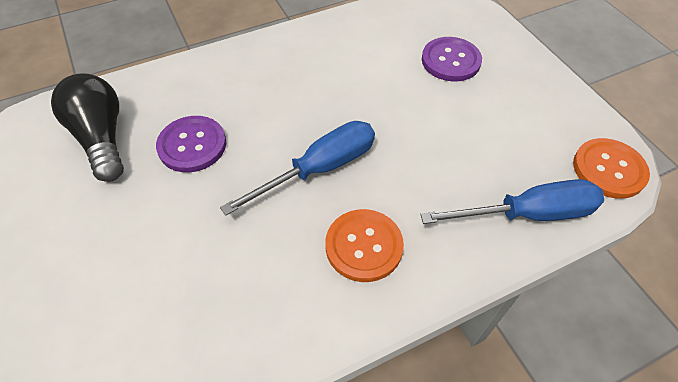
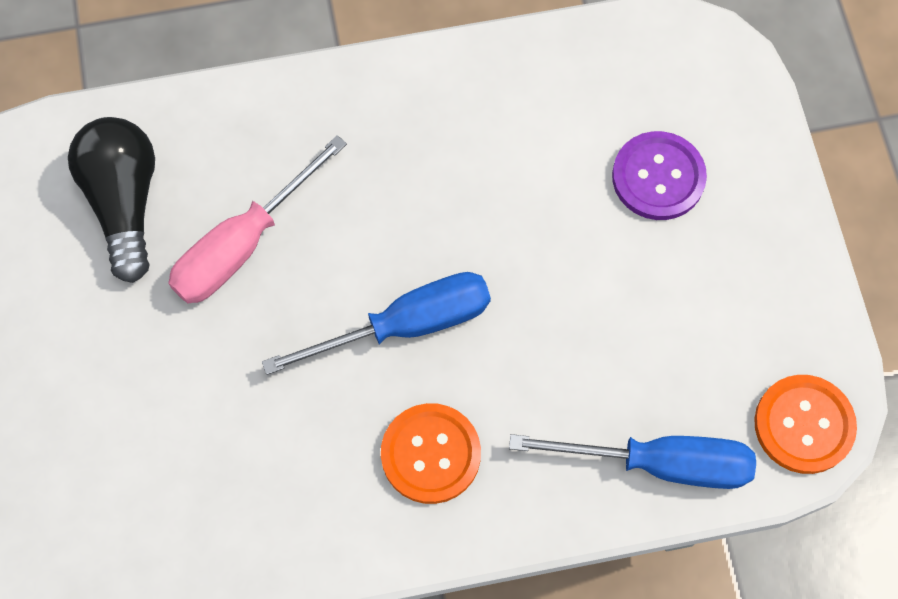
camera: 15 degrees right, 15 degrees up
(192, 145) = (243, 244): purple button -> pink screwdriver

